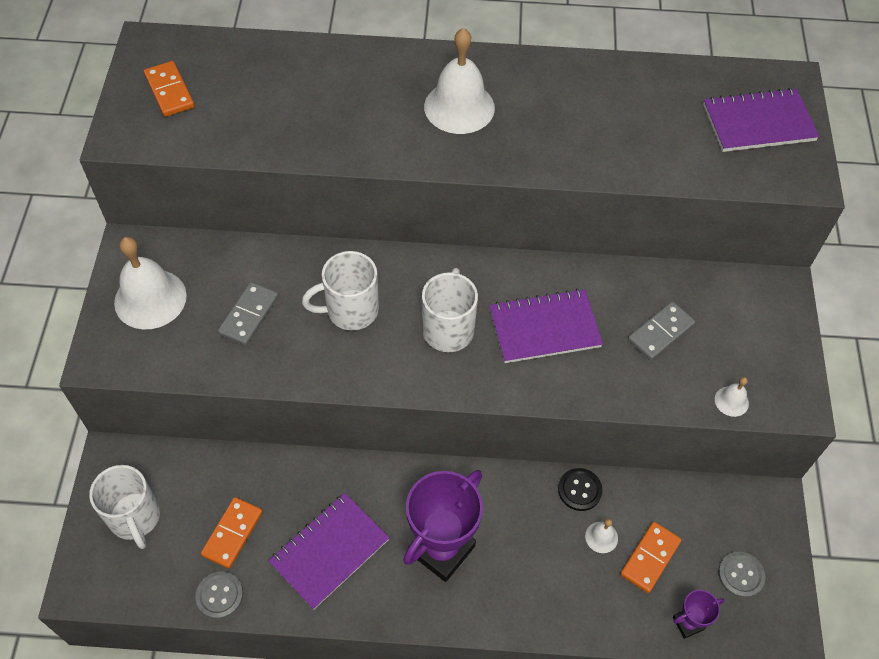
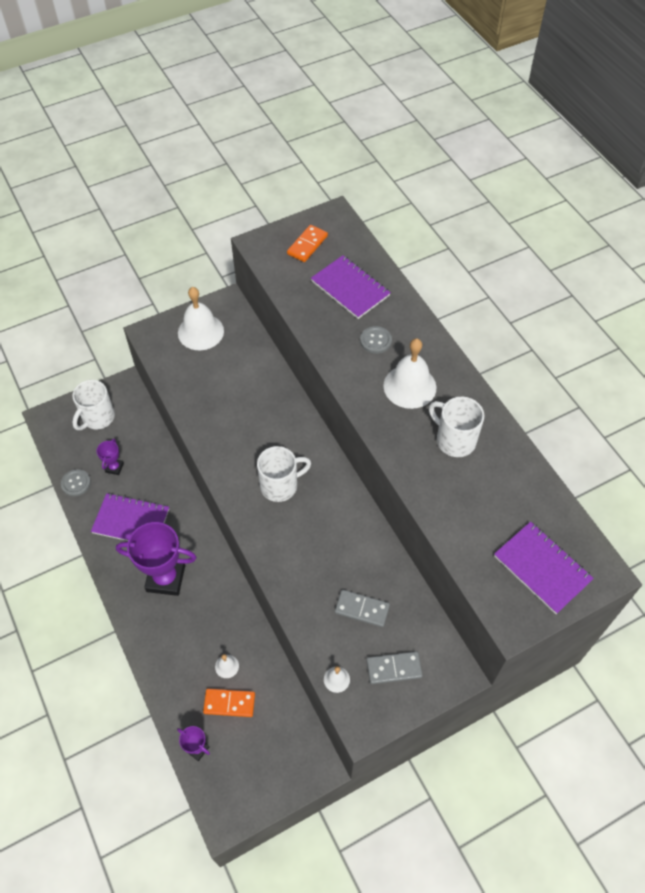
camera: 60 degrees right, 0 degrees up
(232, 533) = (114, 467): orange domino -> purple trophy
(249, 315) = (221, 382): grey domino -> grey domino (394, 668)
(350, 310) = (258, 428): white mug -> white mug (454, 440)
(544, 328) = (317, 538): purple notebook -> purple notebook (350, 288)
(579, 490) = (252, 637): black button -> none
(741, 575) = (250, 768): grey button -> grey button (375, 341)

